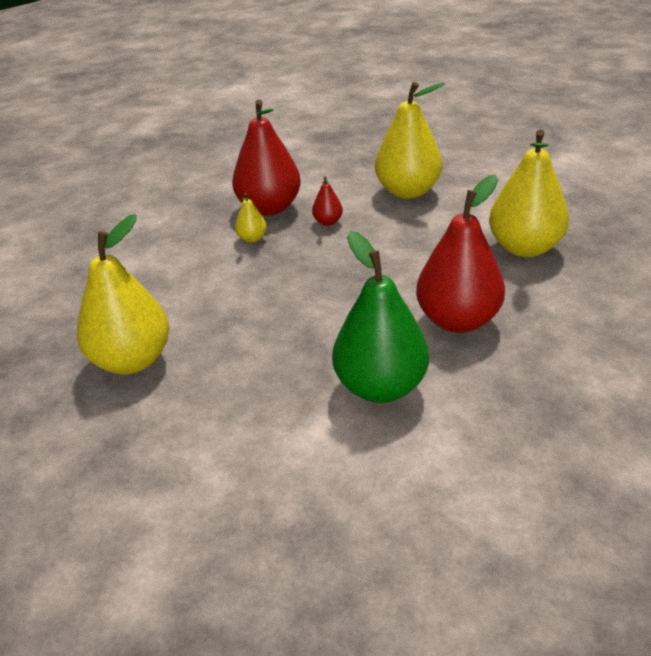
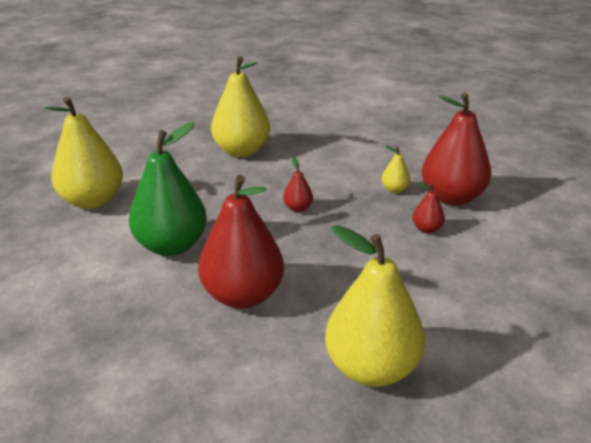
camera: 90 degrees right, 5 degrees down
(291, 299) = (298, 208): none -> red pear
(408, 191) = (504, 287): yellow pear -> yellow pear (93, 201)

